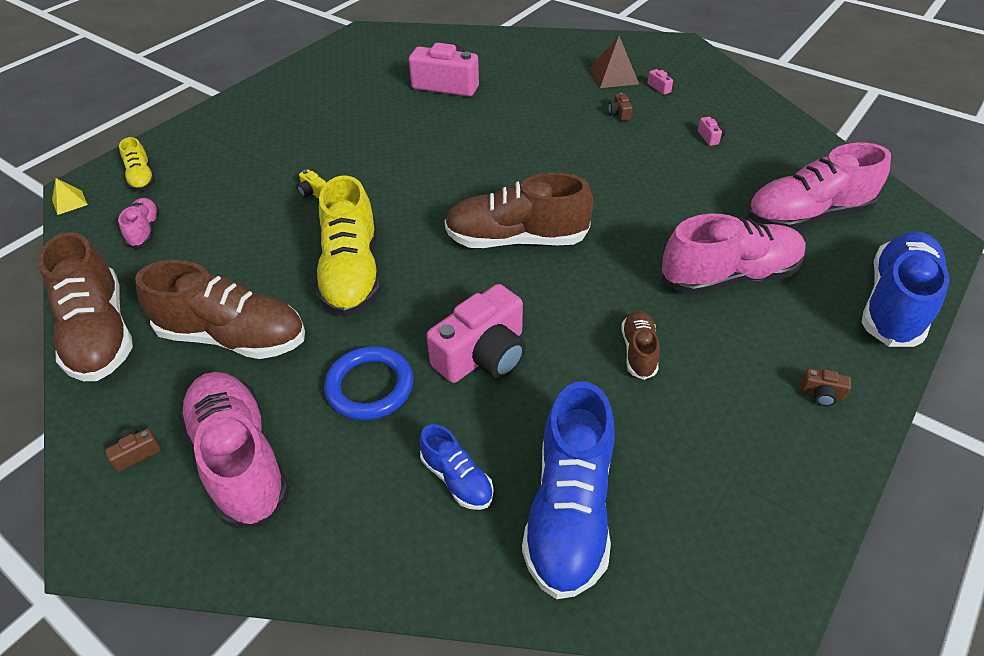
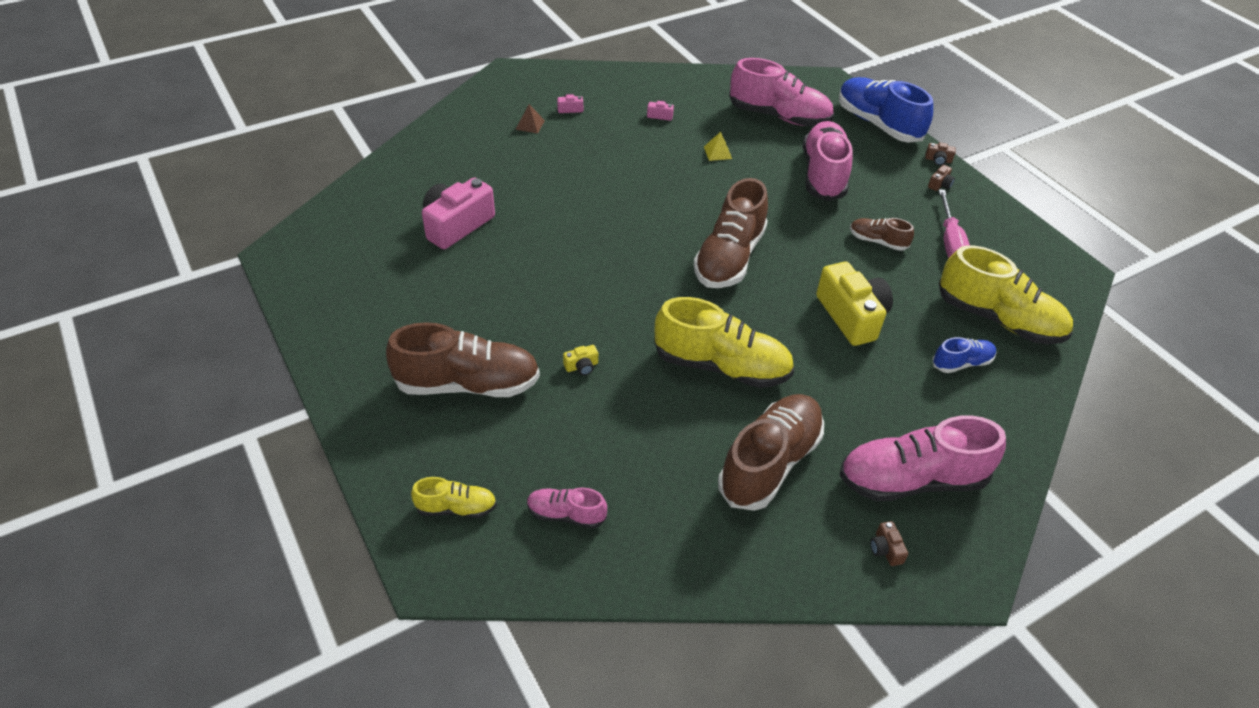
camera: 70 degrees left, 0 degrees up
(69, 202) = (461, 586): yellow pyramid -> yellow pyramid (718, 152)
(100, 333) = (720, 567): brown shoe -> brown shoe (468, 384)
(370, 386) = (861, 387): blue ring -> none
(483, 355) = (851, 316): pink camera -> yellow camera
(569, 510) = (998, 319): blue shoe -> yellow shoe
(614, 76) = (530, 125): brown pyramid -> brown pyramid, size x0.59
(619, 114) = (592, 144): brown camera -> brown camera (938, 160)
(701, 426) = (950, 241): none -> pink screwdriver
(806, 216) = (779, 116): pink shoe -> pink shoe turned 75 degrees counterclockwise

